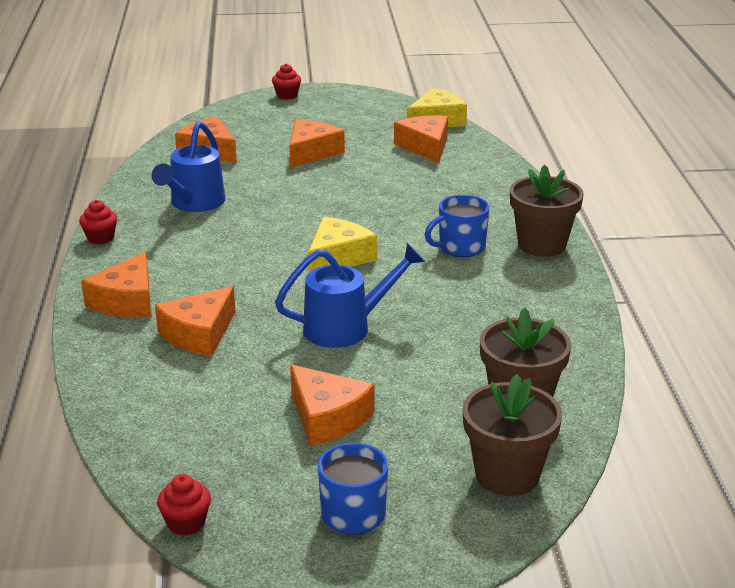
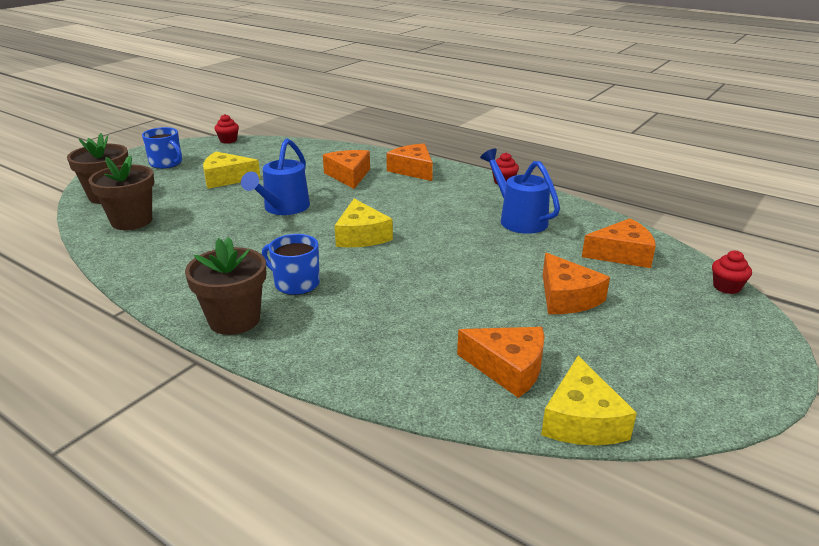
camera: 130 degrees right, 0 degrees up
(287, 95) = (764, 348): red cupcake -> red cupcake (726, 287)
(327, 417) = (226, 178): orange cheese -> yellow cheese
(460, 247) = (295, 283): blue mug -> blue mug turned 75 degrees counterclockwise

